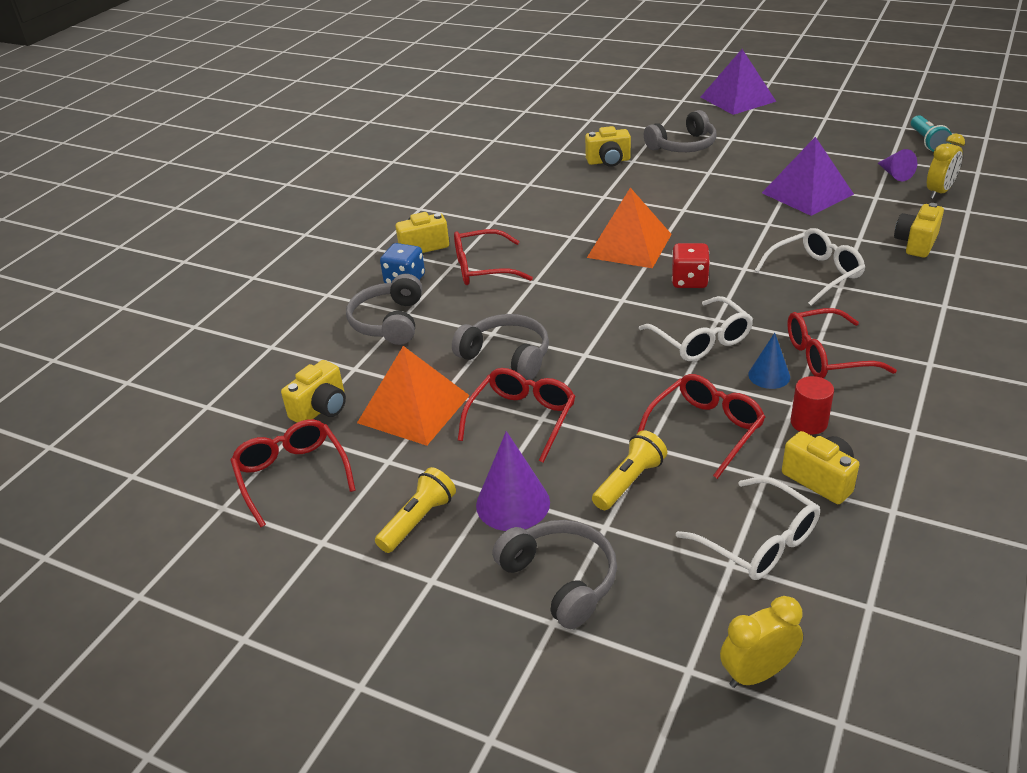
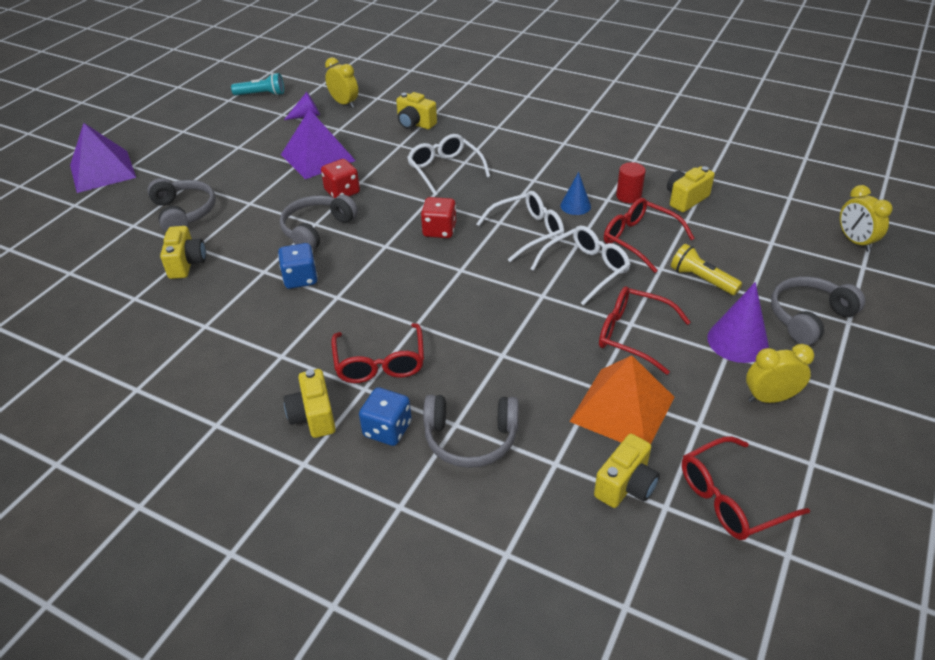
camera: 90 degrees left, 5 degrees up
(321, 409) = (626, 486): yellow camera -> yellow camera turned 90 degrees clockwise
(418, 520) = (770, 398): yellow flashlight -> yellow clock
(506, 356) = (542, 344): grey headphones -> grey headphones (317, 230)
(595, 215) = (300, 278): none -> blue dice
(629, 245) = (369, 260): orange pyramid -> none
(744, 216) = (342, 192): none -> red dice
(759, 542) = (748, 229): white glasses -> white glasses (586, 269)
(826, 356) = (553, 179): red glasses -> none

